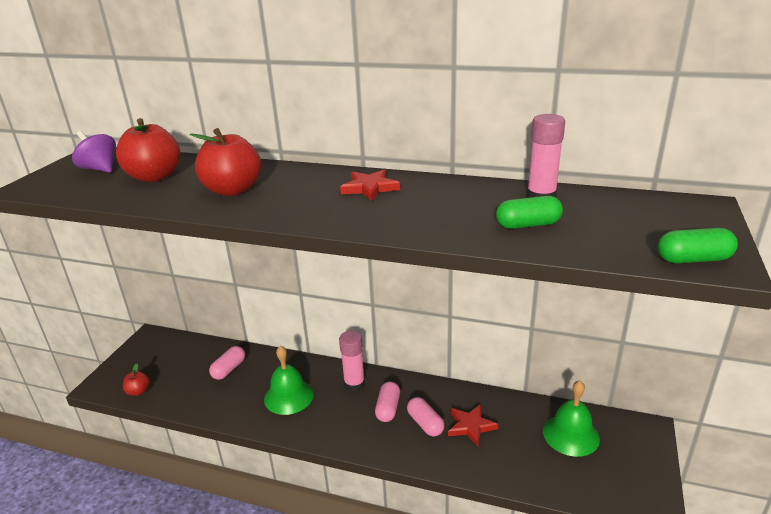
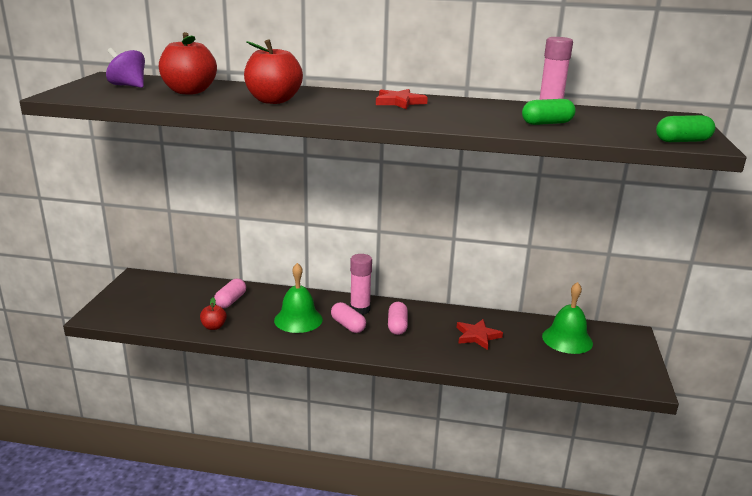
camera: 10 degrees left, 5 degrees down
(138, 391) = (142, 319): red apple -> red apple (214, 327)
(425, 423) = (435, 335): pink capsule -> pink capsule (348, 325)

